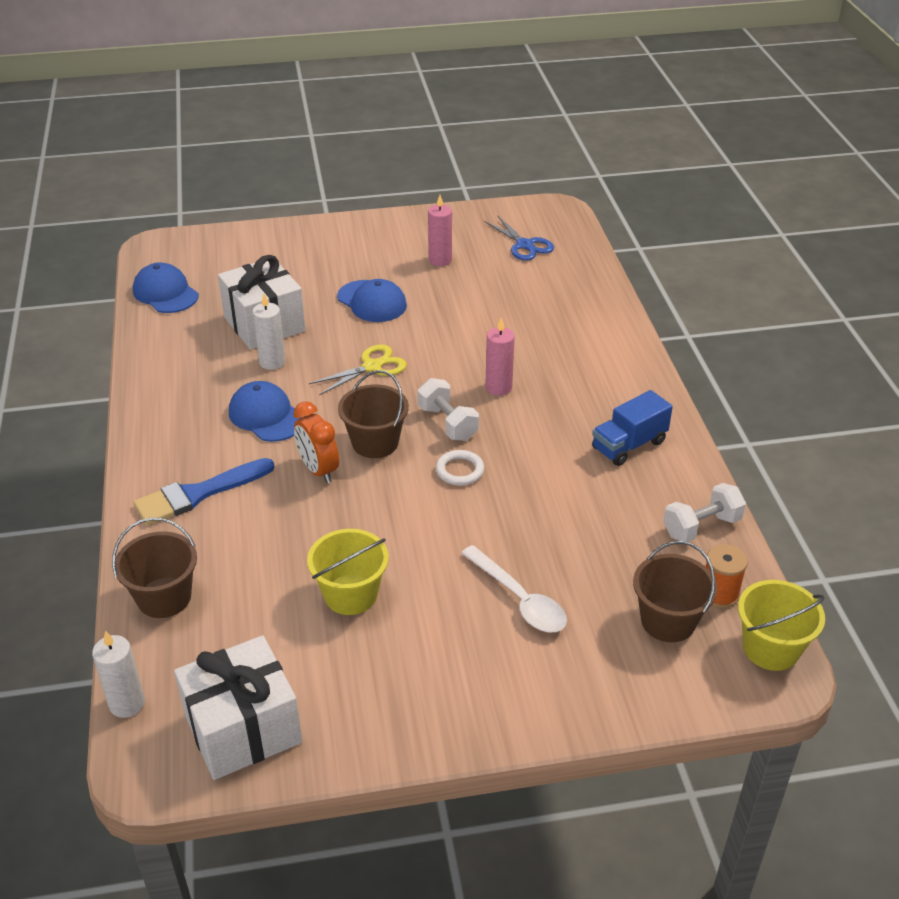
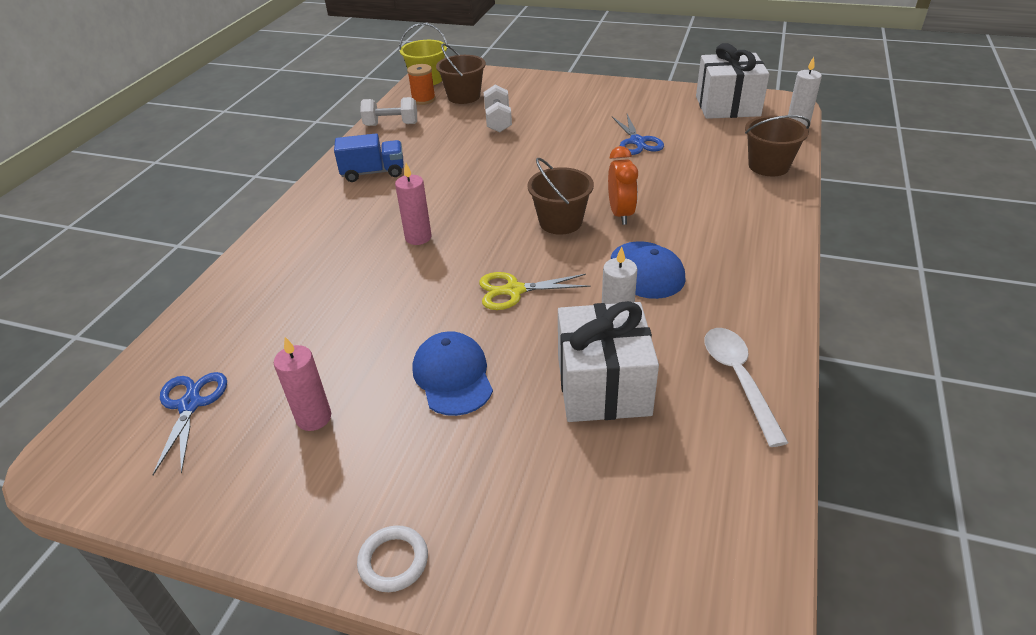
camera: 150 degrees left, 0 degrees up
(165, 293) = (730, 499): blue cap -> none
(198, 494) = (731, 221): blue brush -> none
(350, 594) = (637, 141): yellow bucket -> blue scissors
(447, 423) = (488, 221): white dumbbell -> white dumbbell (498, 121)
(460, 470) = (510, 187): white ring -> white ring (393, 561)
(519, 599) = (535, 119): white spoon -> white spoon (738, 379)

